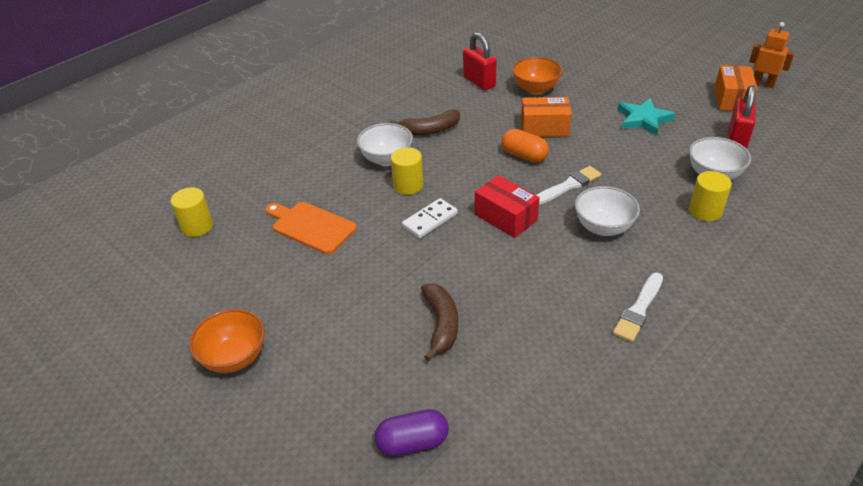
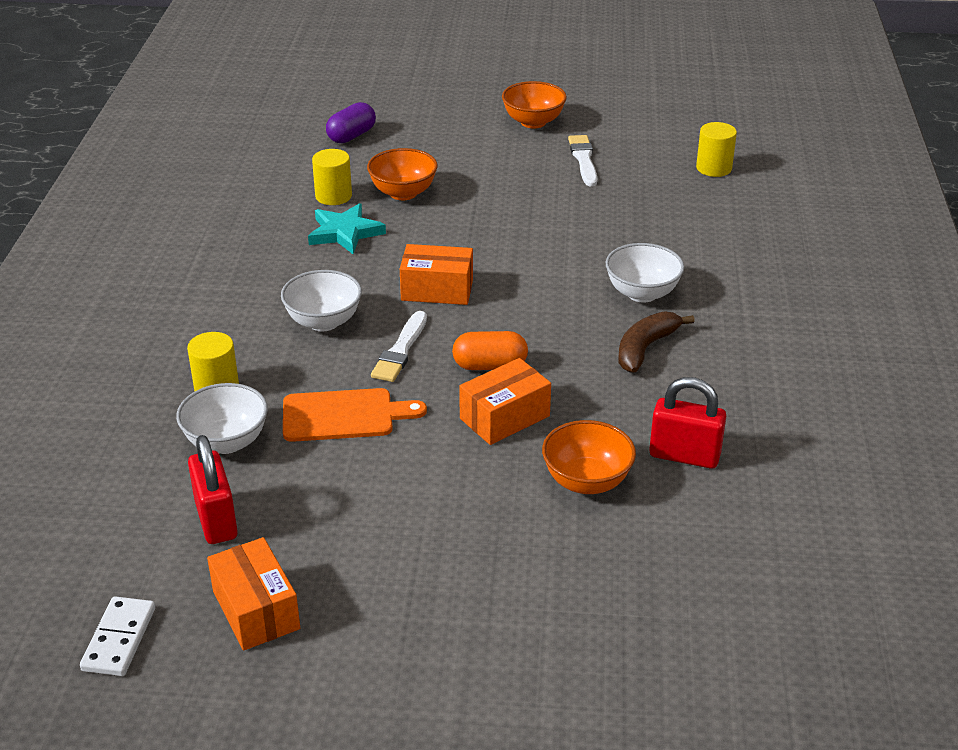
camera: 140 degrees right, 5 degrees down
(311, 226) = (614, 207): orange cutting board -> orange cutting board (344, 416)
(408, 185) = (578, 277): yellow cylinder -> yellow cylinder (333, 196)
(430, 220) = (511, 257): white domino -> white domino (119, 639)
(441, 324) = (403, 193): brown banana -> orange bowl
(505, 217) = (437, 290): red box -> orange box
(638, 309) = (238, 266): white brush -> white brush (583, 159)
(643, 119) = (377, 496): turquoise star -> turquoise star (345, 232)
(763, 84) = (213, 682): orange robot -> none

